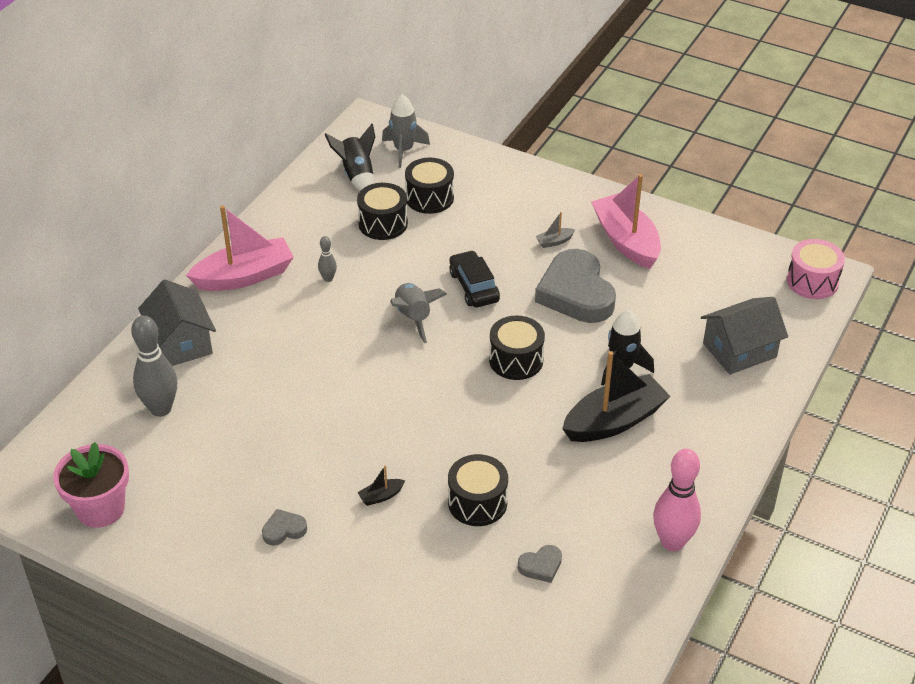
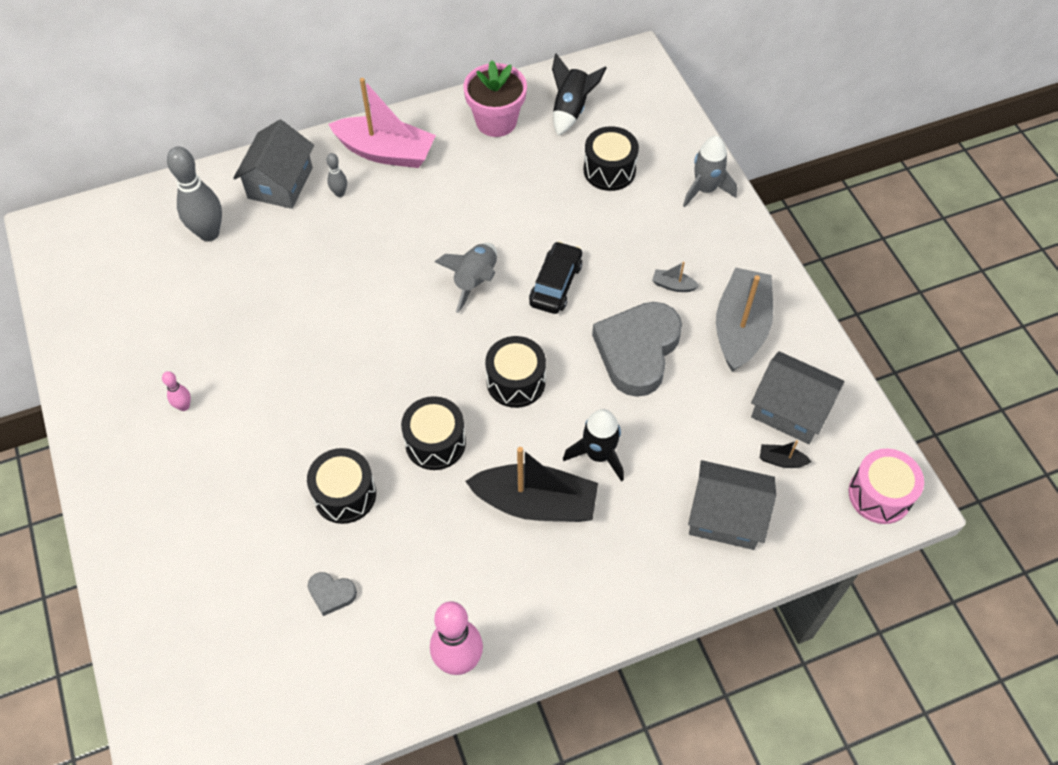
camera: 40 degrees right, 15 degrees up
(100, 508) = (87, 291): pink flower pot -> pink flower pot (496, 121)
(284, 530) = (184, 406): grey heart -> pink bowling pin
(328, 279) = (446, 197): grey bowling pin -> grey bowling pin (339, 193)
(381, 496) = (280, 431): black boat -> black boat (781, 460)
(383, 223) = (544, 171): black drum -> black drum (435, 442)
(404, 150) = (636, 108): grey rocket -> grey rocket (705, 189)
(626, 241) = (740, 328): pink boat -> grey boat
(709, 268) = (790, 410): none -> grey house

